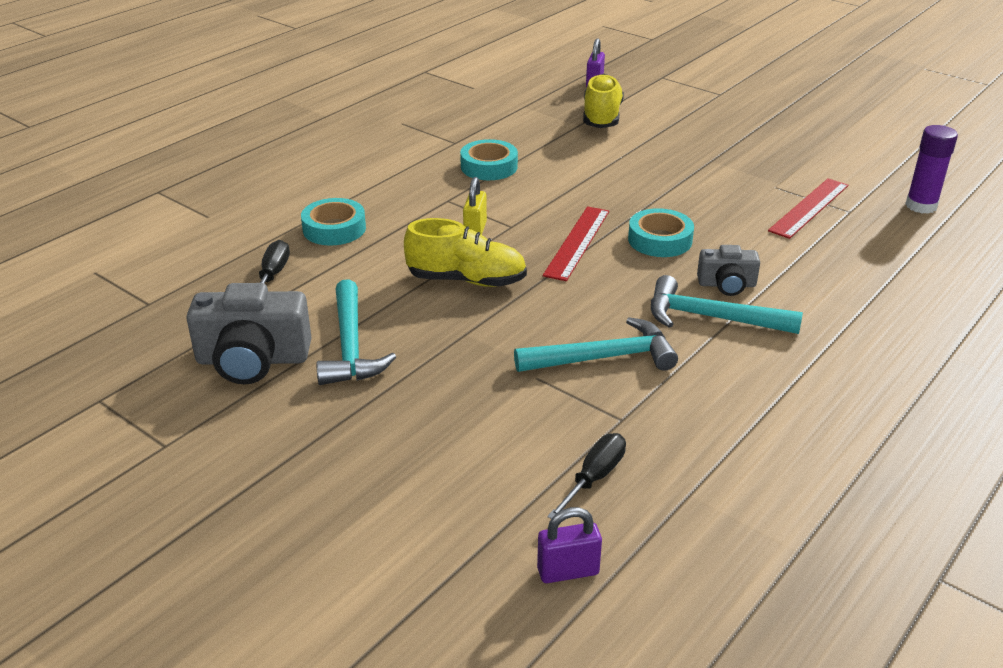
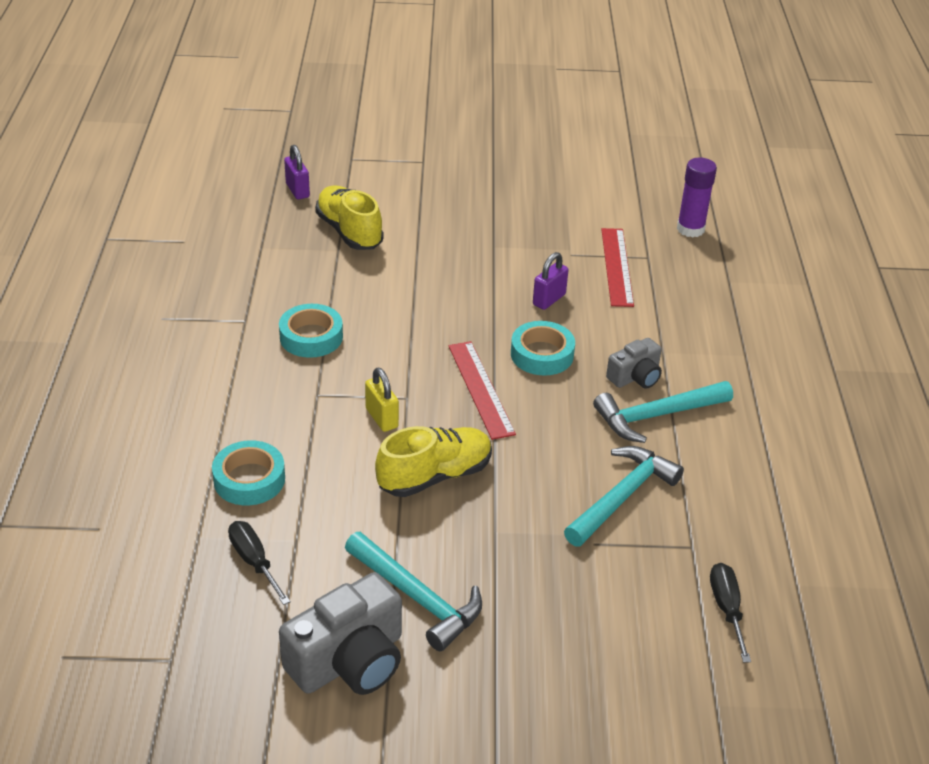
camera: 40 degrees left, 5 degrees up
(568, 571) = (790, 696): purple padlock -> purple padlock (549, 299)

